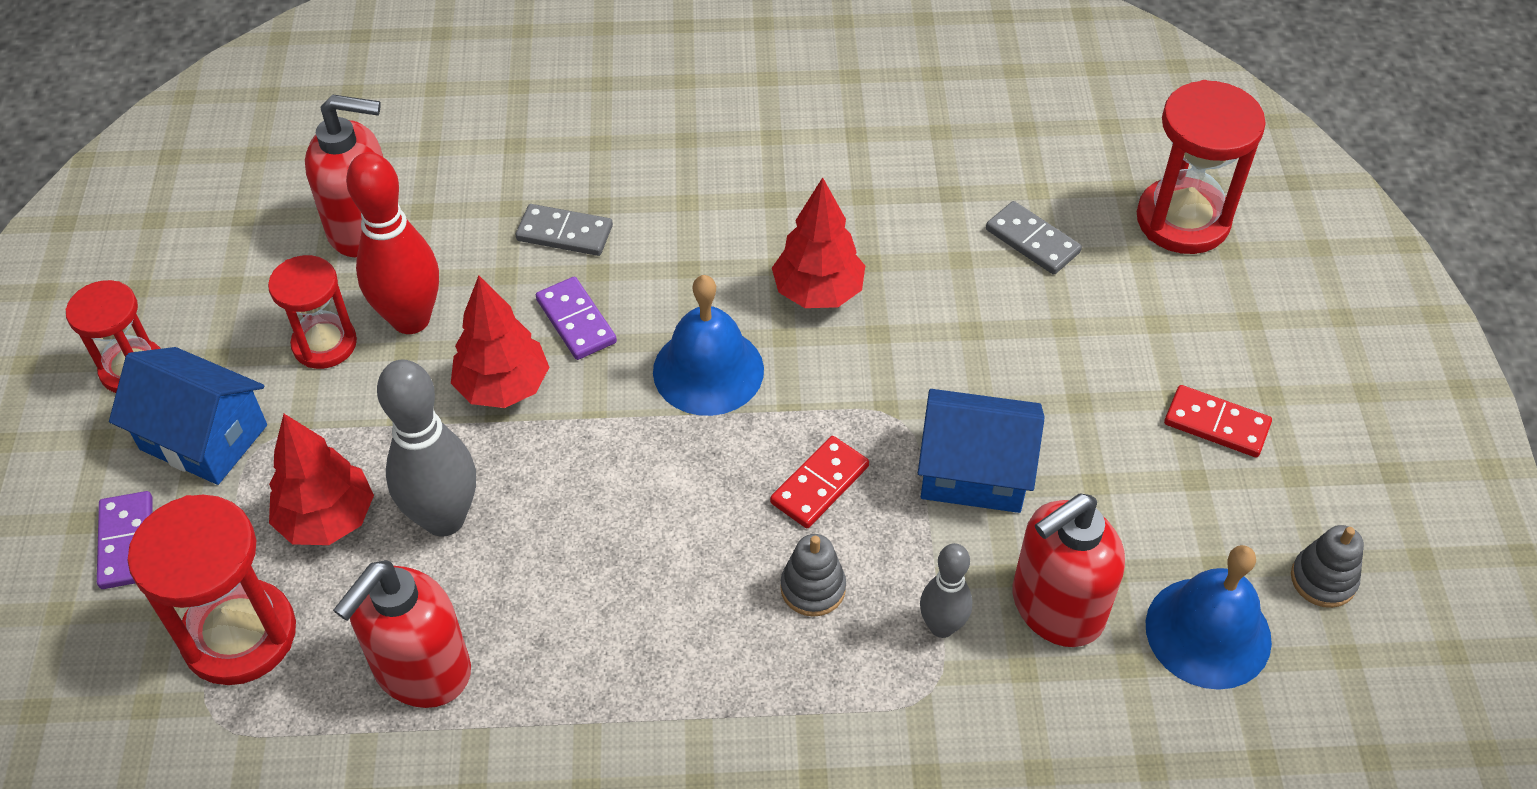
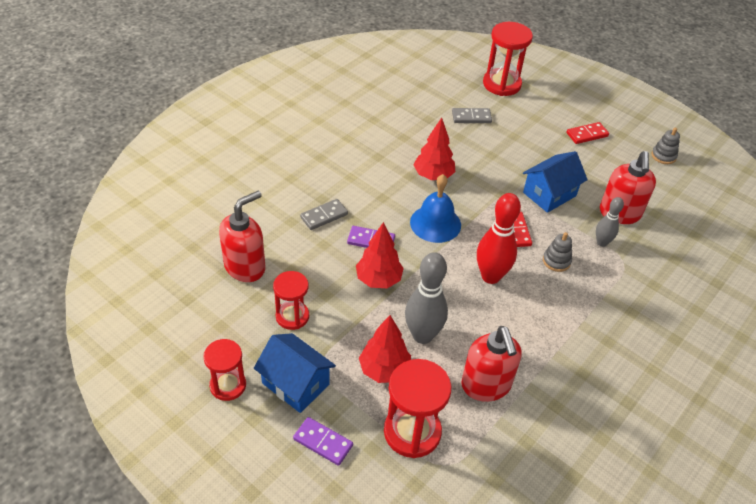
camera: 50 degrees left, 5 degrees down
(203, 437) = (295, 384): blue house -> blue house turned 60 degrees clockwise
(411, 319) = (312, 284): red bowling pin -> red bowling pin (491, 276)
(1208, 632) = (659, 190): blue bell -> none

